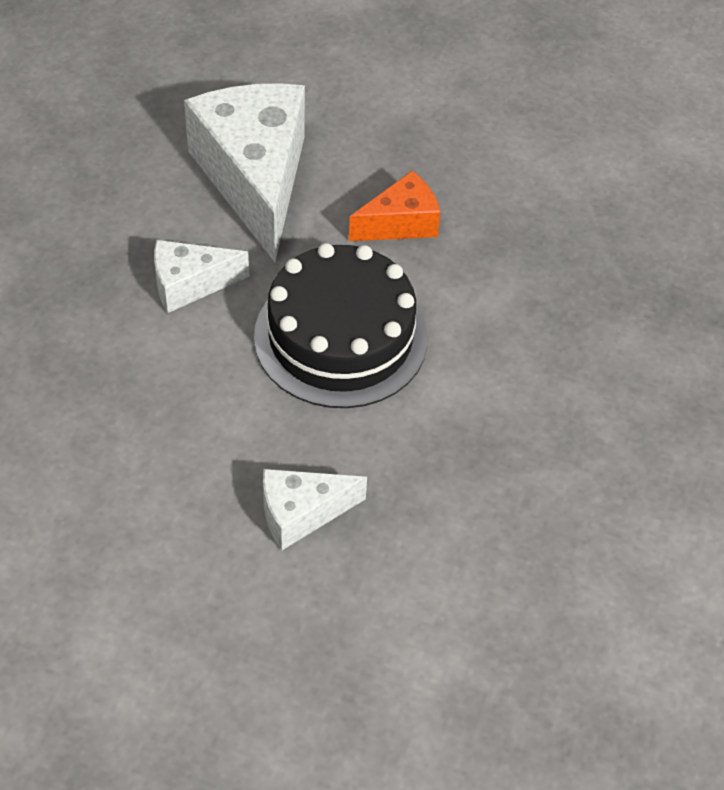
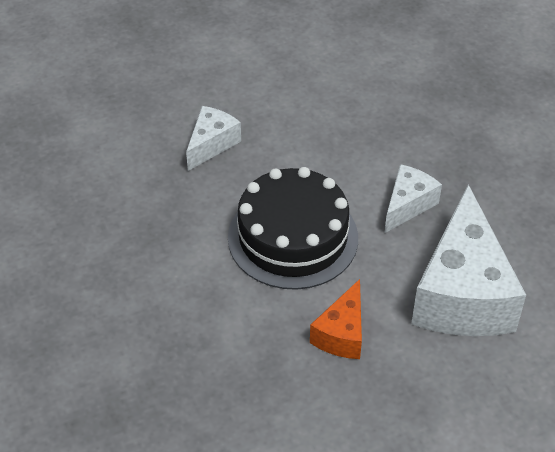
camera: 140 degrees right, 5 degrees down
(255, 179) = (462, 293): white cheese -> white cheese turned 60 degrees clockwise

